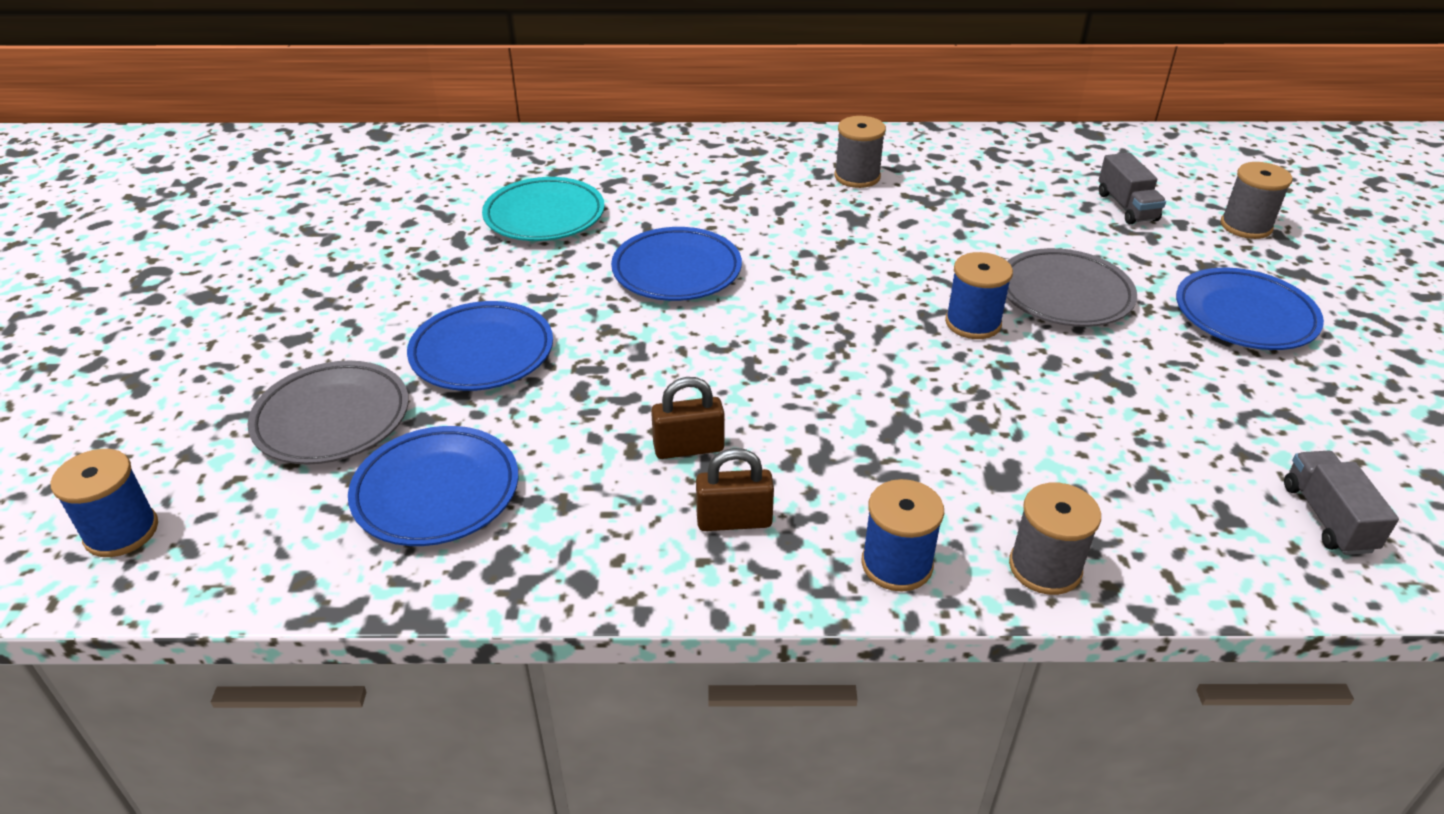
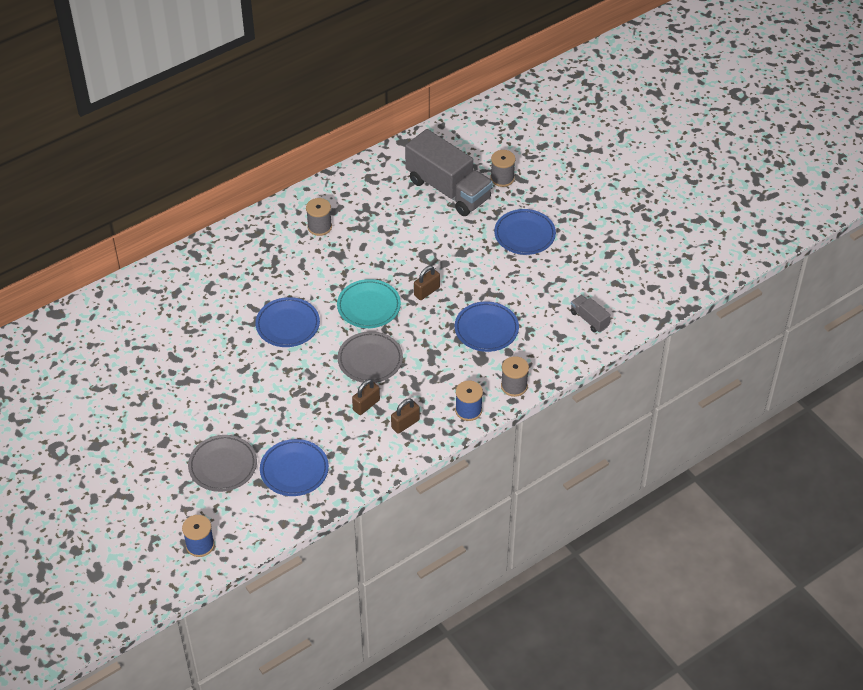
camera: 35 degrees left, 10 degrees up
(482, 353) = (248, 407): blue plate -> blue plate (486, 329)
(544, 216) = (199, 324): turquoise plate -> turquoise plate (369, 306)
(973, 323) = (426, 291): blue spool -> brown padlock
(1064, 295) = (452, 257): grey plate -> grey plate (370, 360)
(1126, 207) = (448, 189): grey truck -> grey truck, size x2.27

